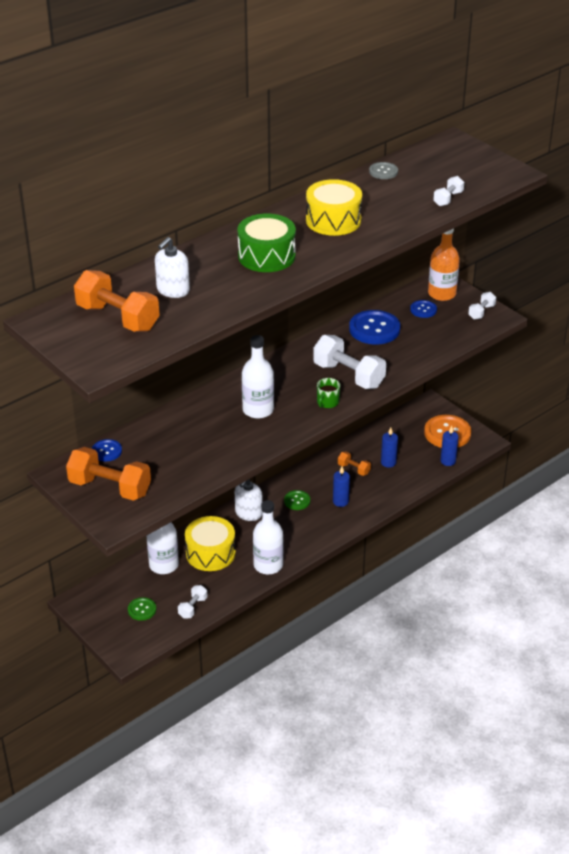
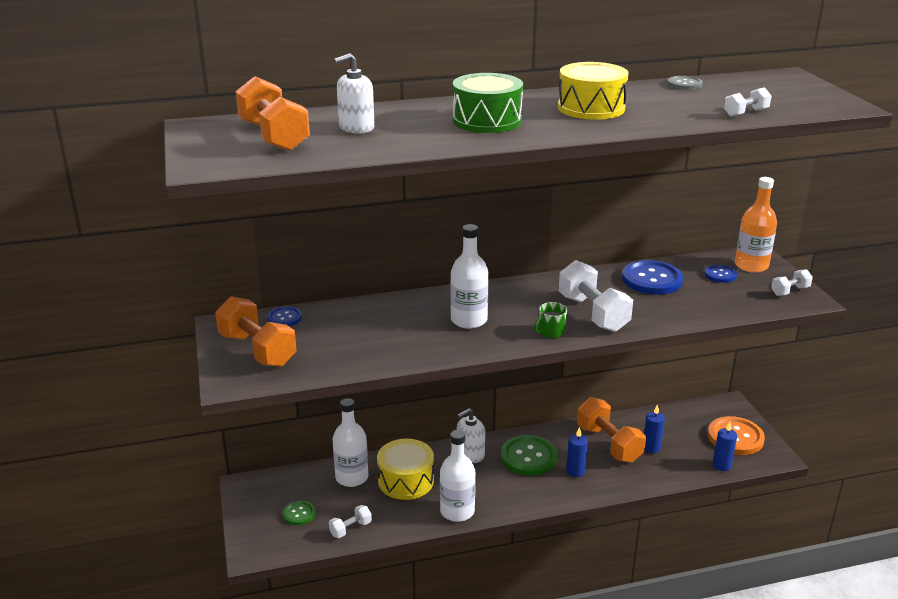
camera: 25 degrees right, 10 degrees down
(297, 501) = (528, 457): green button -> green button, size x1.88
(354, 469) = (609, 444): orange dumbbell -> orange dumbbell, size x2.02

